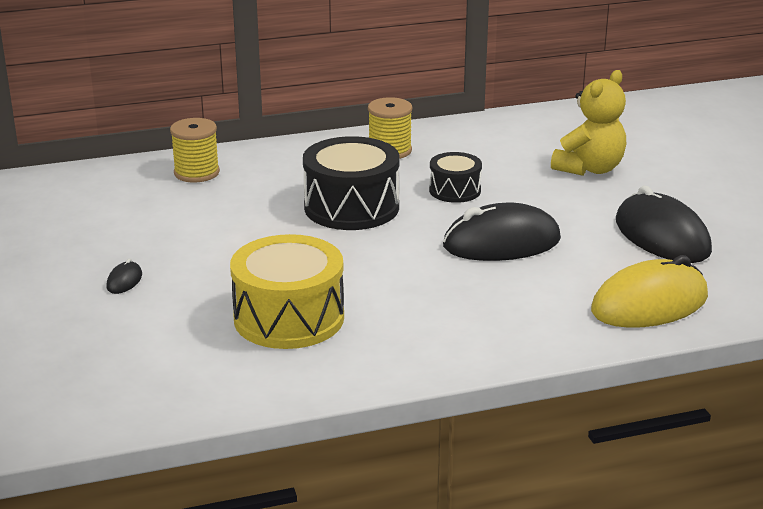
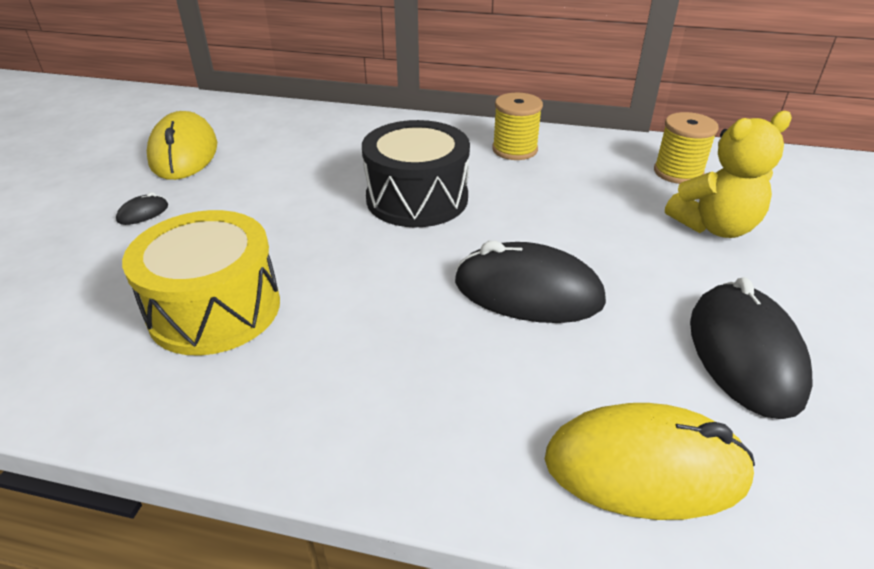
camera: 30 degrees right, 10 degrees up
(84, 228) = (184, 153): none -> yellow mouse
(196, 173) = (328, 128): yellow spool -> yellow spool (678, 172)
(455, 190) = (537, 210): black drum -> none

